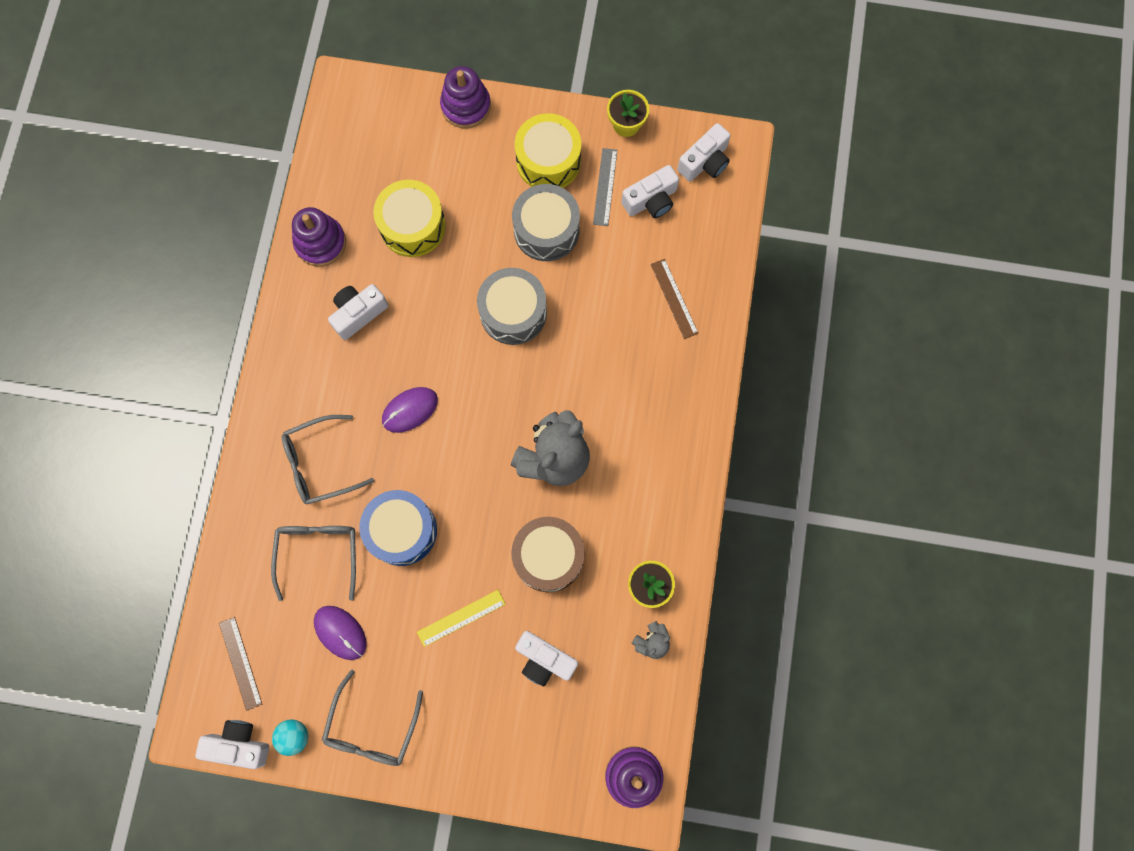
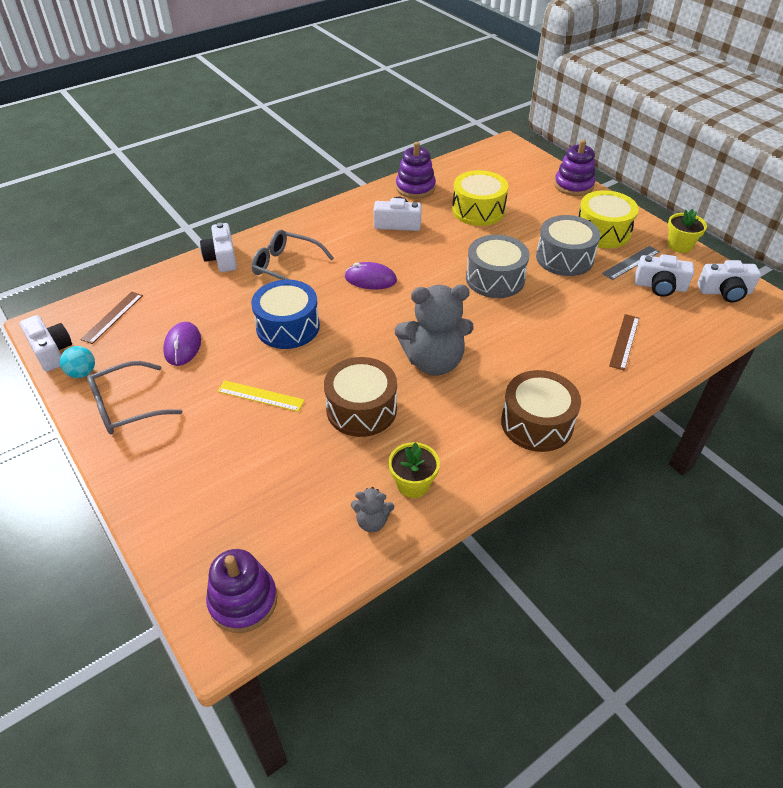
camera: 45 degrees right, 30 degrees down
(318, 552) = (227, 302): grey glasses -> none
(544, 659) = (281, 464): white camera -> white camera (222, 258)
(681, 449) = (537, 423): none -> brown drum

